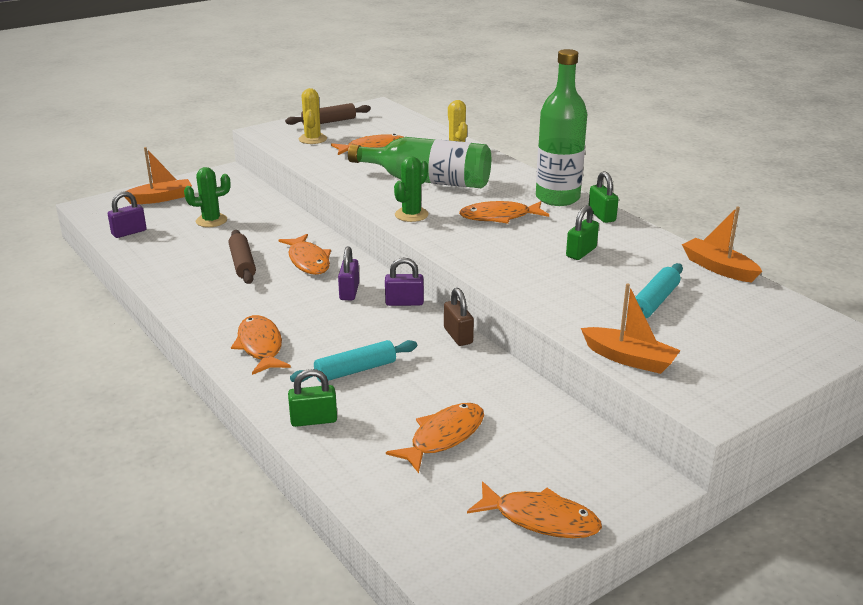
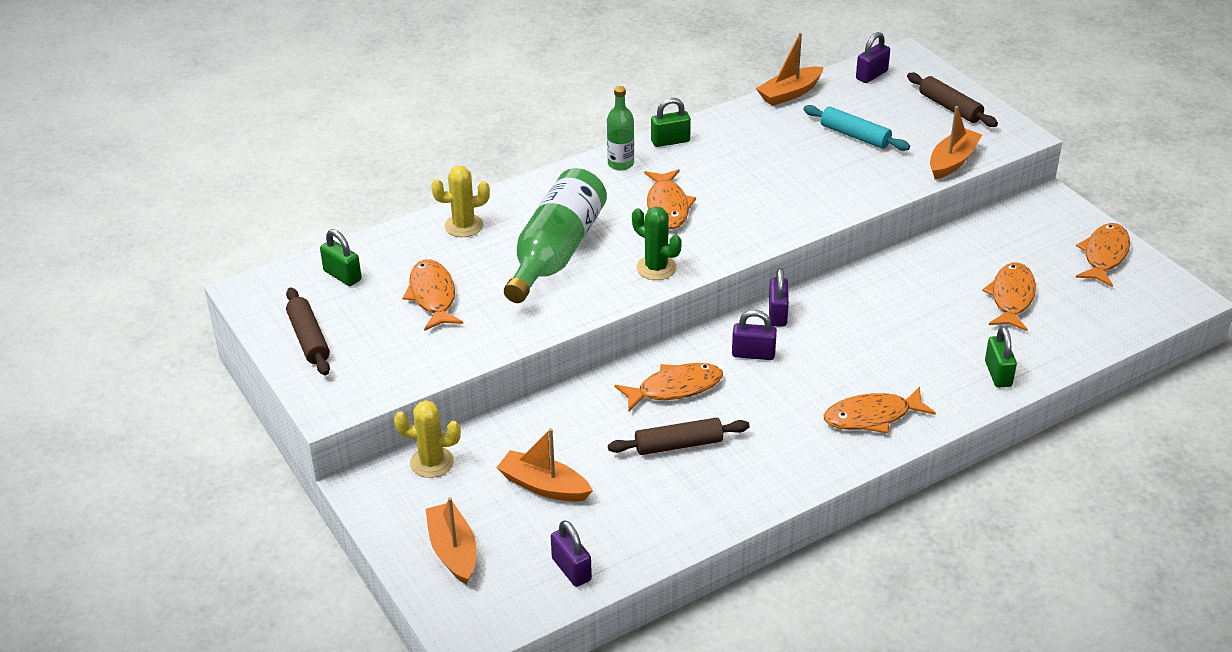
camera: 85 degrees left, 10 degrees up
(211, 221) = (544, 486): green cactus -> orange boat
(312, 139) = (380, 353): yellow cactus -> yellow cactus (432, 462)
(355, 370) = (913, 348): turquoise rolling pin -> none
(443, 437) = (1011, 297): orange fish -> orange fish turned 60 degrees clockwise
(458, 336) = (844, 281): brown padlock -> none
(557, 198) = (620, 164): green bottle -> green bottle, size x0.52
(581, 252) = (756, 163): green padlock -> green padlock (342, 275)
(748, 362) = (950, 107): none -> brown rolling pin
(789, 314) = (871, 75): none -> purple padlock

